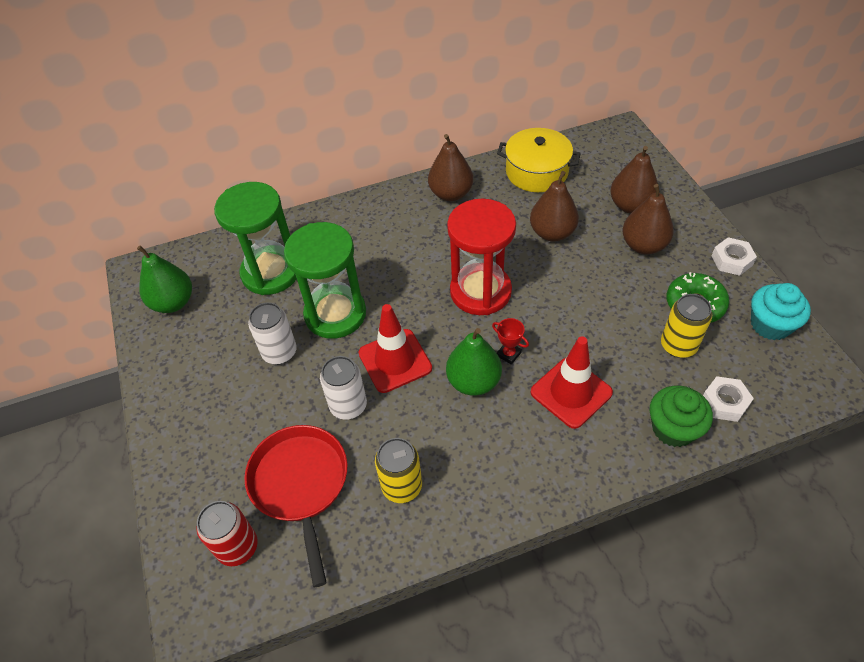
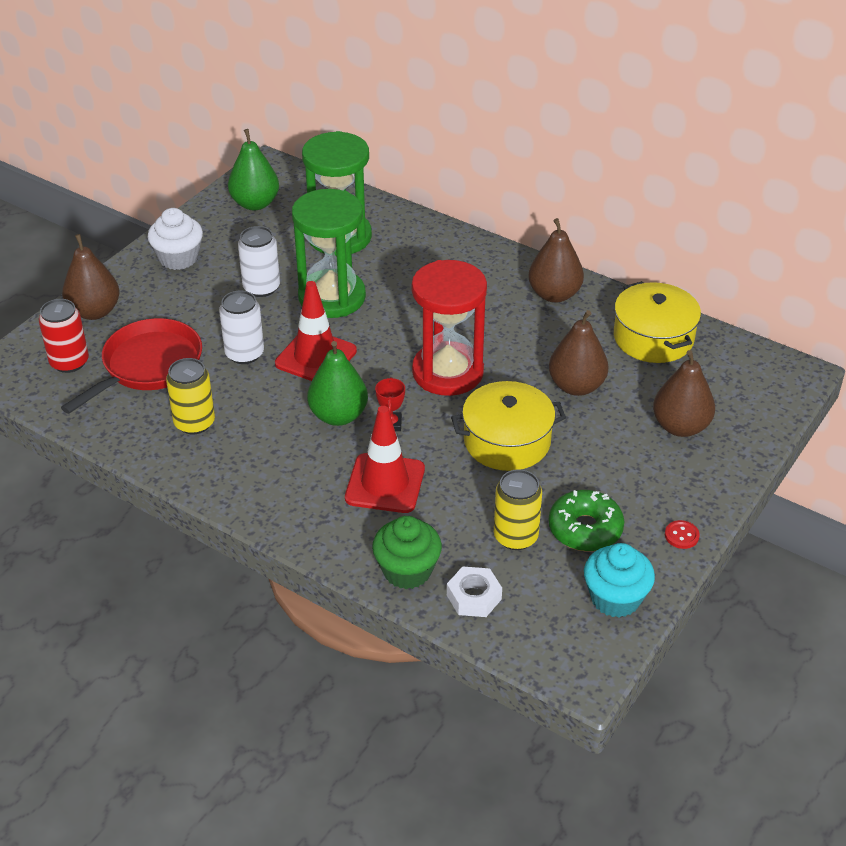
camera: 50 degrees right, 10 degrees down
(184, 390) = (178, 258): none -> white cupcake
(579, 298) = (507, 441): none -> yellow pot
(643, 245) = (630, 459): brown pear -> brown pear (94, 311)
(732, 260) = (681, 535): white nut -> red button

